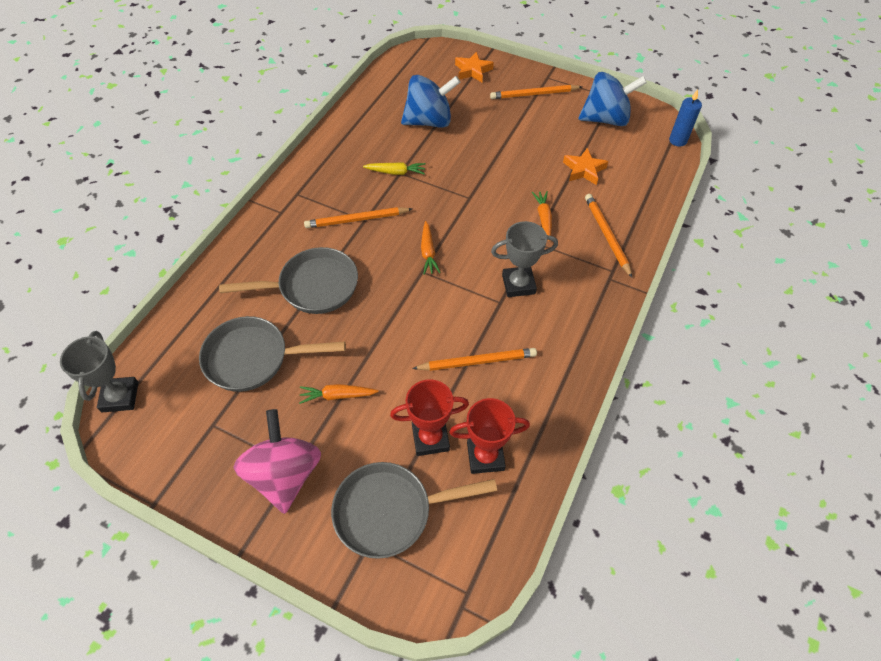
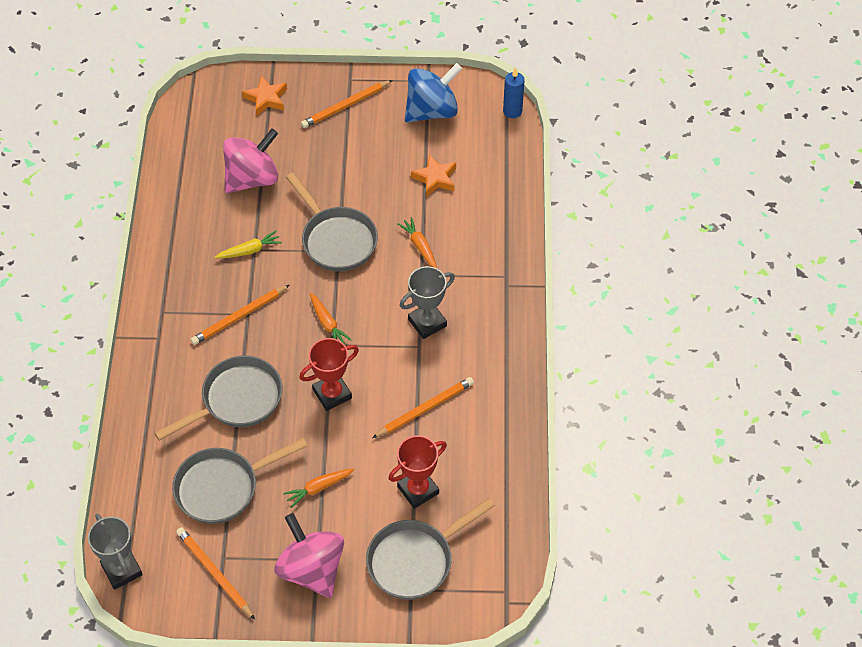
camera: 25 degrees left, 0 degrees up
(429, 121) = (252, 178): blue spinning top -> pink spinning top
(473, 188) = (336, 240): none -> grey pan
(485, 456) = (470, 485): red trophy -> red trophy (332, 394)
(606, 235) = (486, 242): orange pencil -> orange pencil (214, 574)

